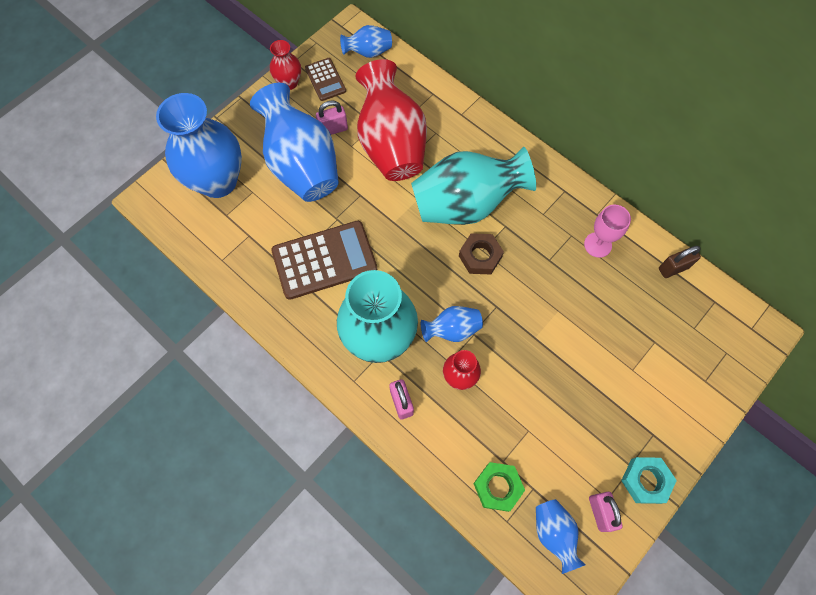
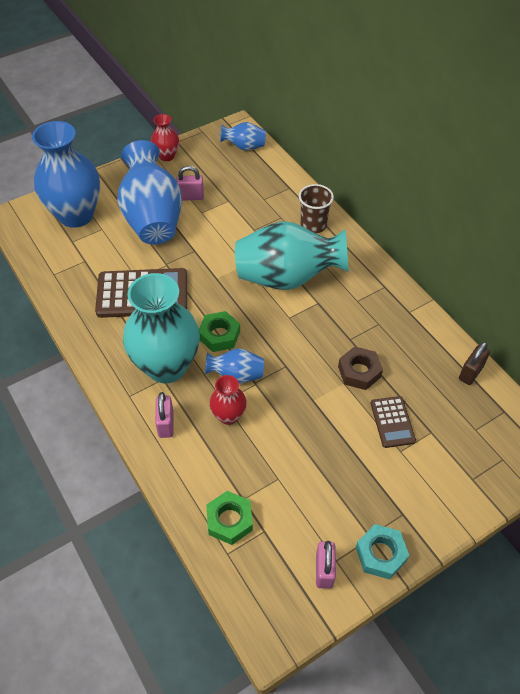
camera: 15 degrees right, 15 degrees down
(325, 80) = (199, 160): brown calculator -> brown calculator (392, 422)
(391, 144) = (237, 218): red vase -> none
(420, 289) = (219, 335): none -> green nut
(472, 134) = (313, 225): none -> brown cup
(480, 256) = (285, 322): brown nut -> brown nut (359, 372)
(554, 533) = (270, 577): blue vase -> none
(597, 245) = (401, 337): pink goblet -> none
(673, 268) = (470, 373): brown padlock -> brown padlock turned 45 degrees counterclockwise

